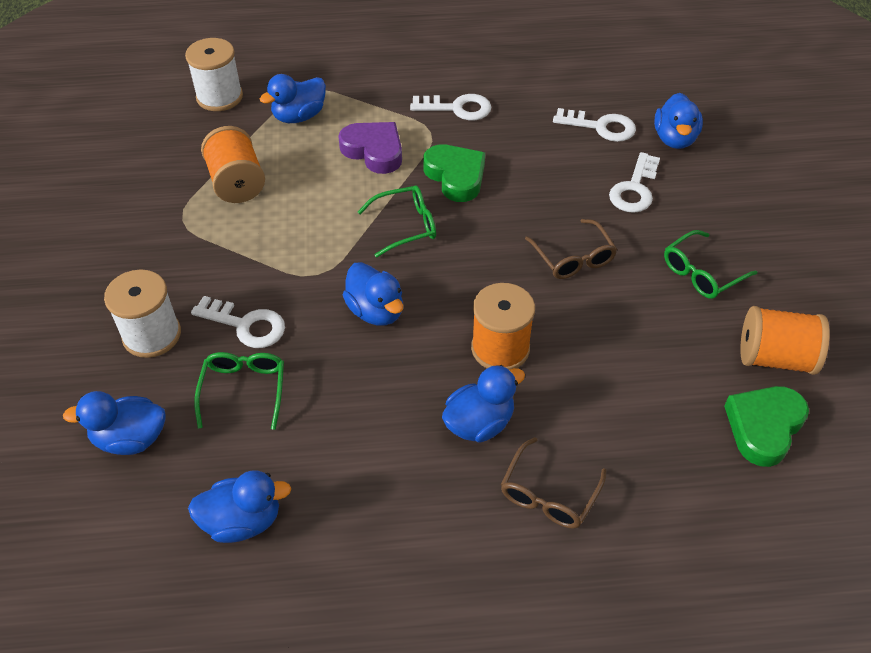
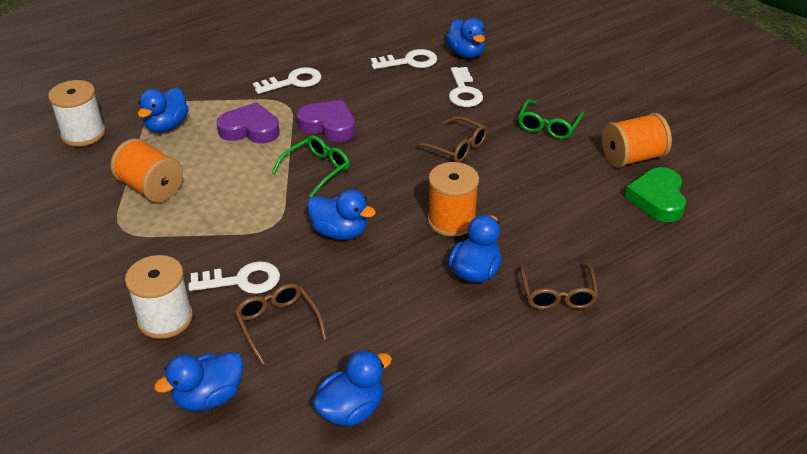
camera: 30 degrees left, 10 degrees down
(244, 389) = (277, 324): green glasses -> brown glasses
(456, 176) = (328, 125): green heart -> purple heart

